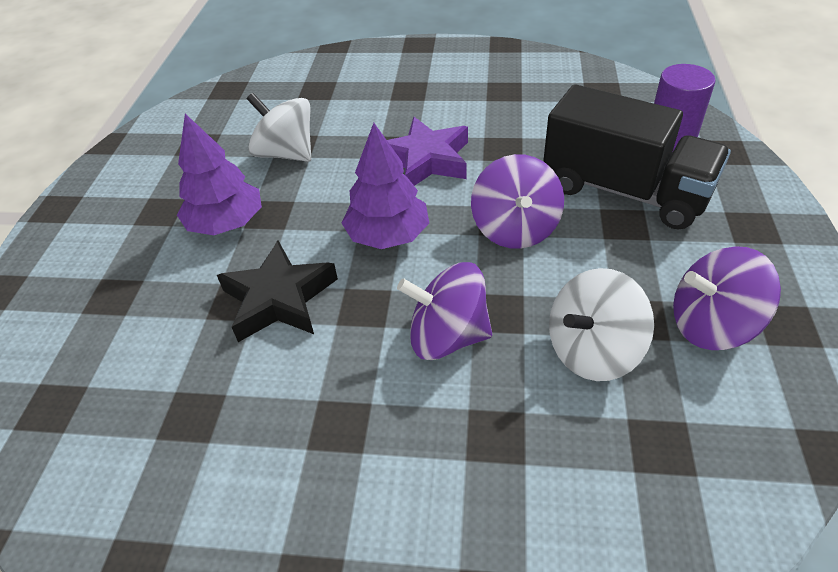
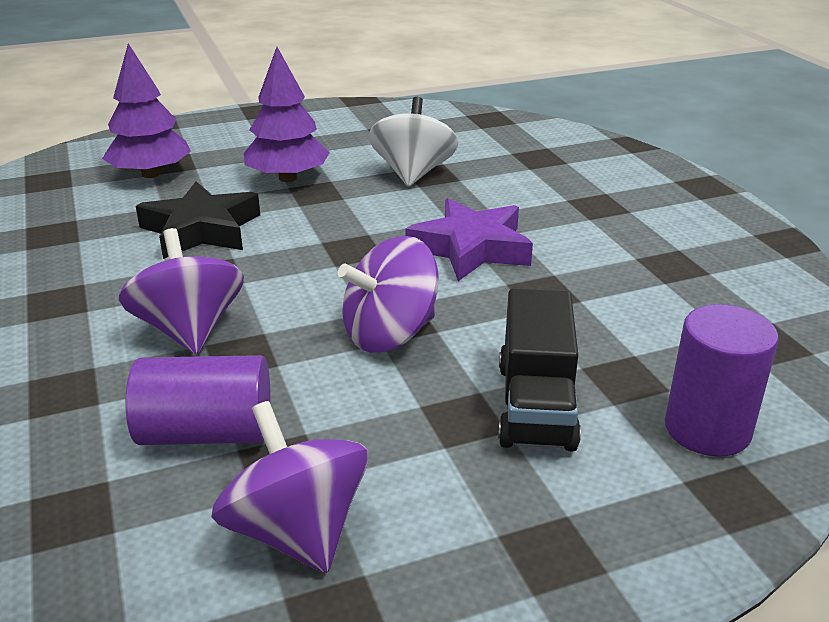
camera: 60 degrees right, 15 degrees down
(388, 235) = (324, 259): purple tree -> purple tree (151, 174)
(592, 350) = (206, 433): white spinning top -> purple cylinder
(624, 191) = (535, 405): black truck -> black truck, size x0.66

